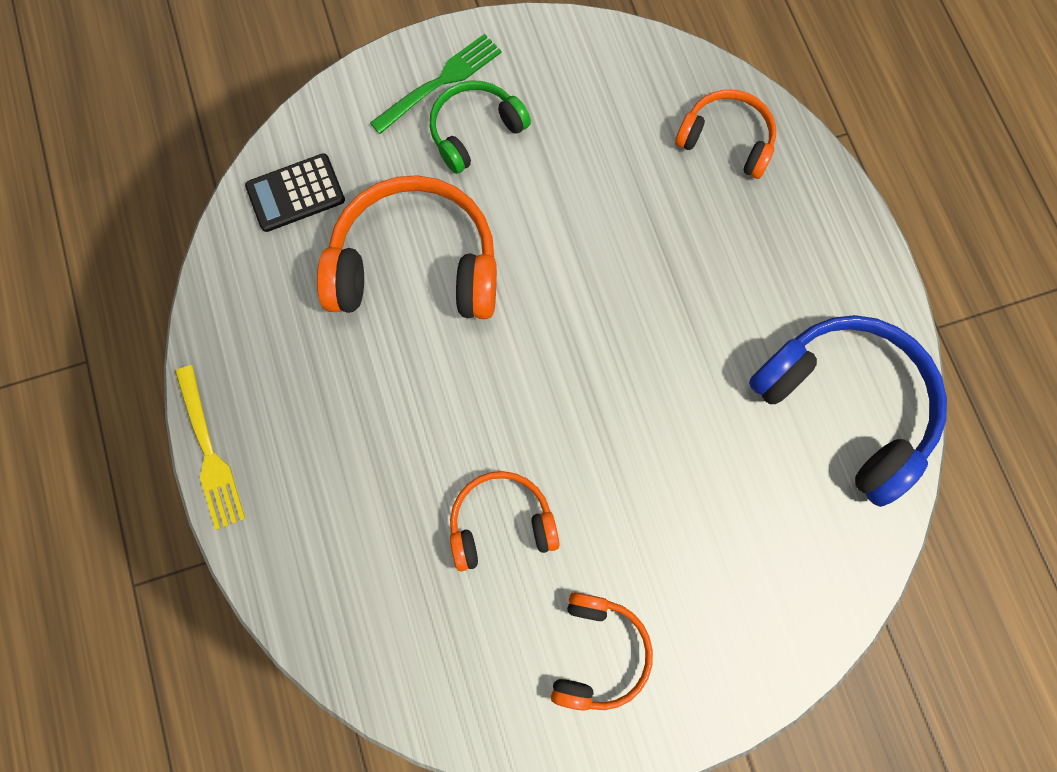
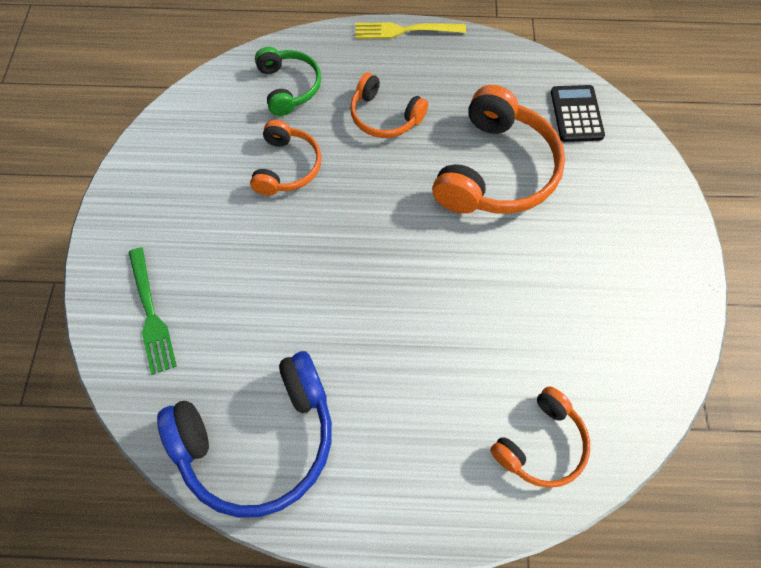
camera: 110 degrees right, 10 degrees down
(440, 82) = (653, 230): green fork -> green fork (151, 313)
(475, 131) = (601, 242): green headphones -> green headphones (289, 87)
(599, 653) = (175, 195): orange headphones -> orange headphones (384, 116)

